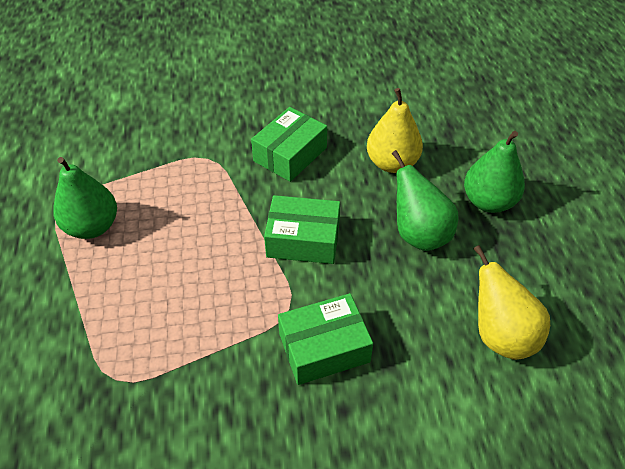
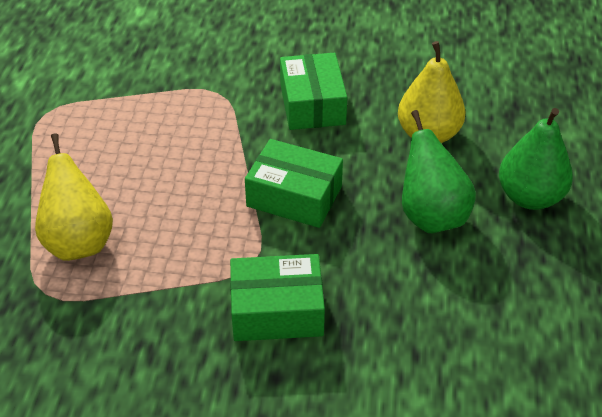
camera: 15 degrees right, 5 degrees down
(92, 227) = (71, 140): green pear -> none
(290, 154) = (312, 104): green box -> green box turned 60 degrees counterclockwise
(500, 335) = (486, 341): yellow pear -> yellow pear (79, 242)

